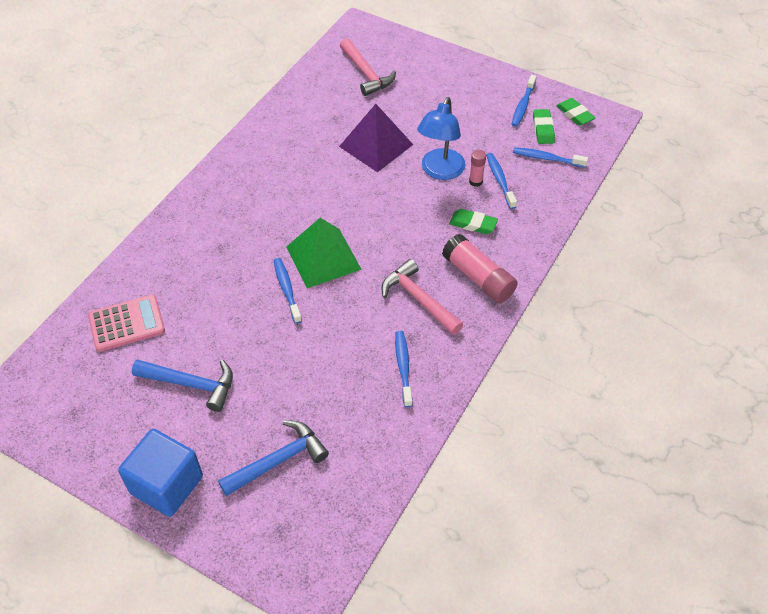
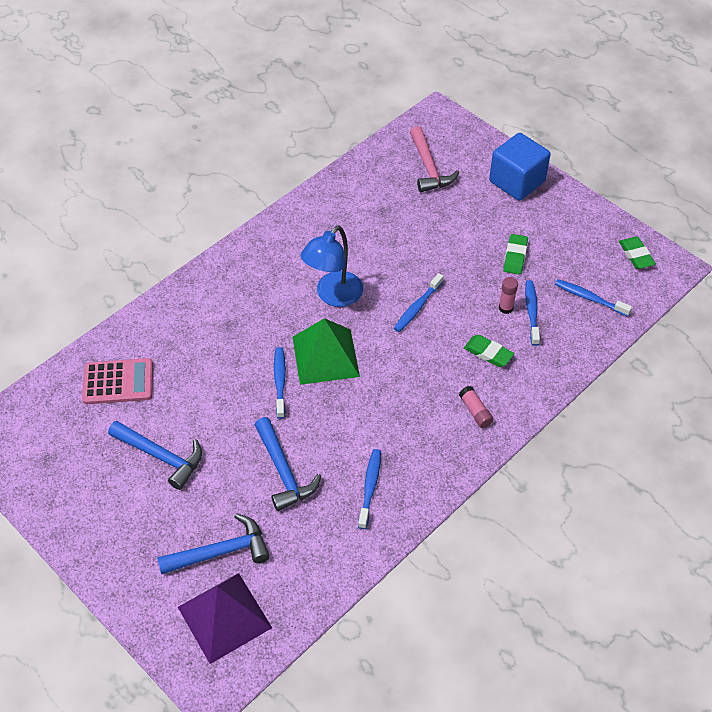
camera: 15 degrees right, 0 degrees up
(166, 484) = (111, 549): blue cube -> blue cube (516, 182)
(316, 371) = (283, 471): none -> blue hammer
(376, 145) = (415, 248): purple pyramid -> purple pyramid (224, 617)
(419, 299) = (407, 420): pink hammer -> none
(440, 171) = (472, 289): blue lamp -> blue lamp (333, 296)
(478, 277) = (475, 411): pink glue stick -> pink glue stick, size x0.52
(523, 105) = (583, 234): blue toothbrush -> blue toothbrush (417, 307)
(543, 129) = (596, 265): green eraser -> green eraser (515, 256)

